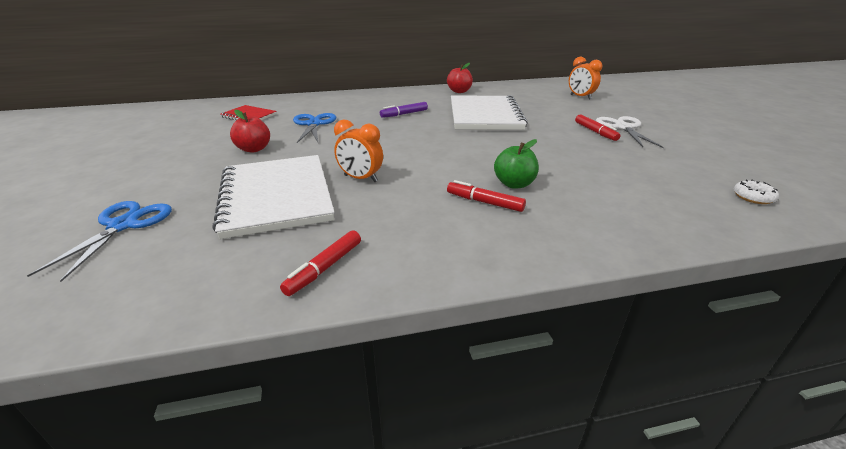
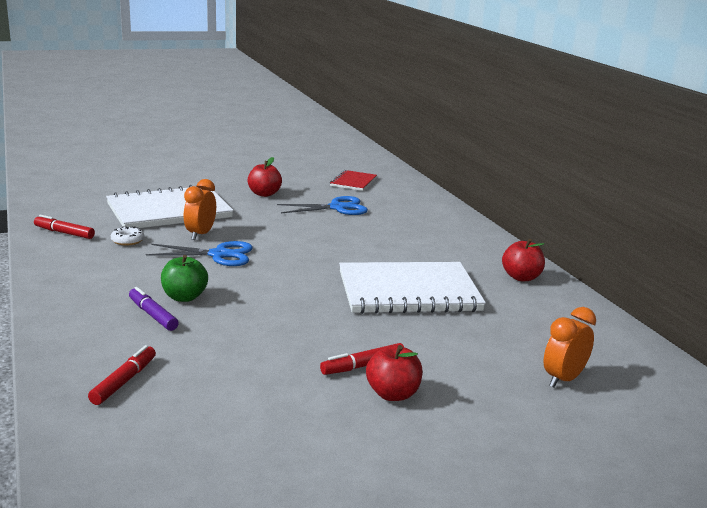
camera: 80 degrees right, 10 degrees down
(123, 225) = (134, 180): blue scissors -> blue scissors (219, 255)
(404, 114) = (390, 245): purple marker -> purple marker (153, 315)
(484, 202) = (146, 282): red marker -> red marker (124, 381)
(623, 128) = (393, 394): white scissors -> red apple
(753, 197) = (132, 443): white donut -> white donut (127, 241)

